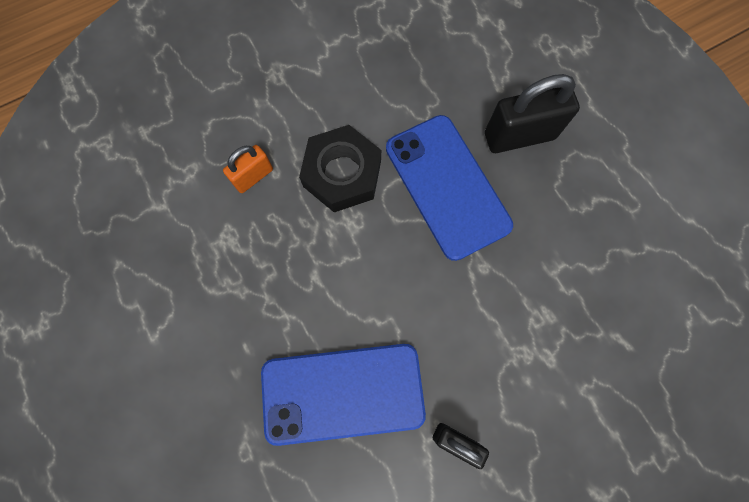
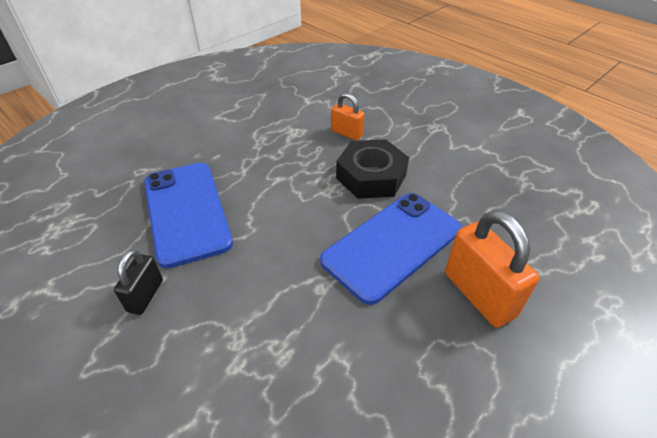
camera: 75 degrees right, 30 degrees down
(519, 136) = (479, 294): black padlock -> orange padlock

